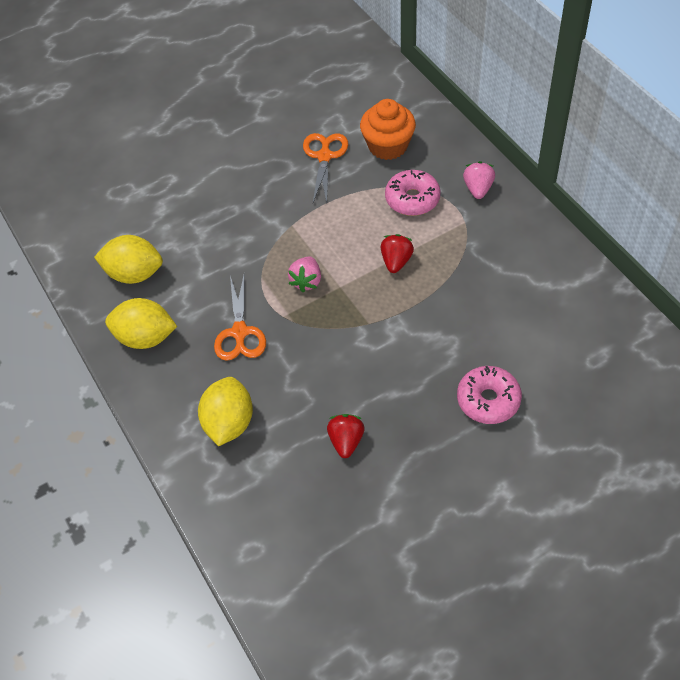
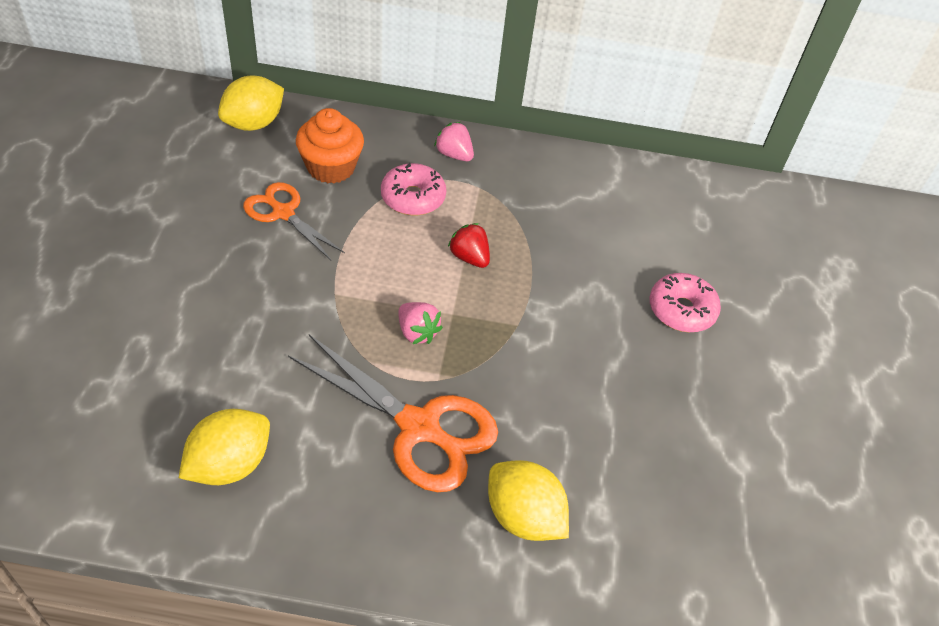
camera: 60 degrees left, 5 degrees down
(145, 338) = (331, 515): yellow lemon -> yellow lemon (254, 123)
(240, 332) = (419, 427): orange scissors -> orange scissors, size x1.62
(346, 441) = (634, 436): red strawberry -> none

